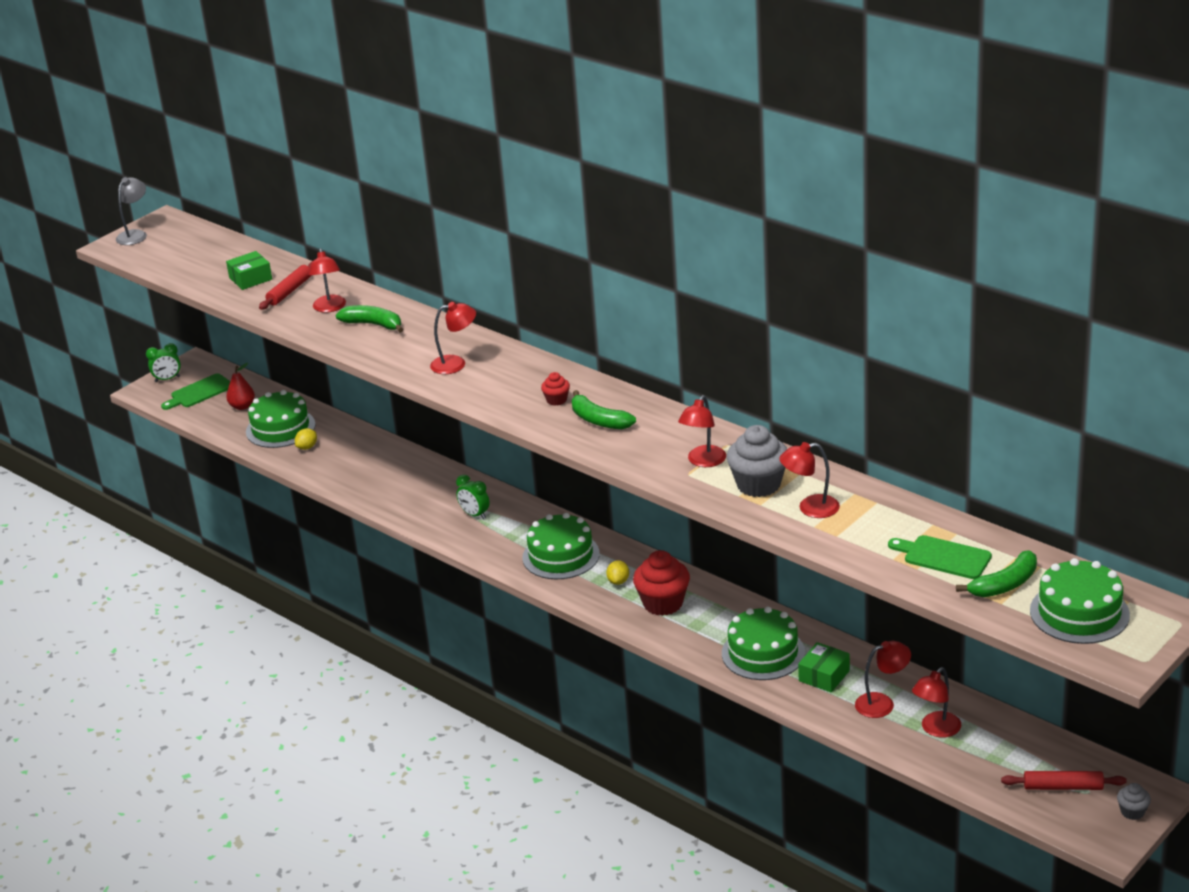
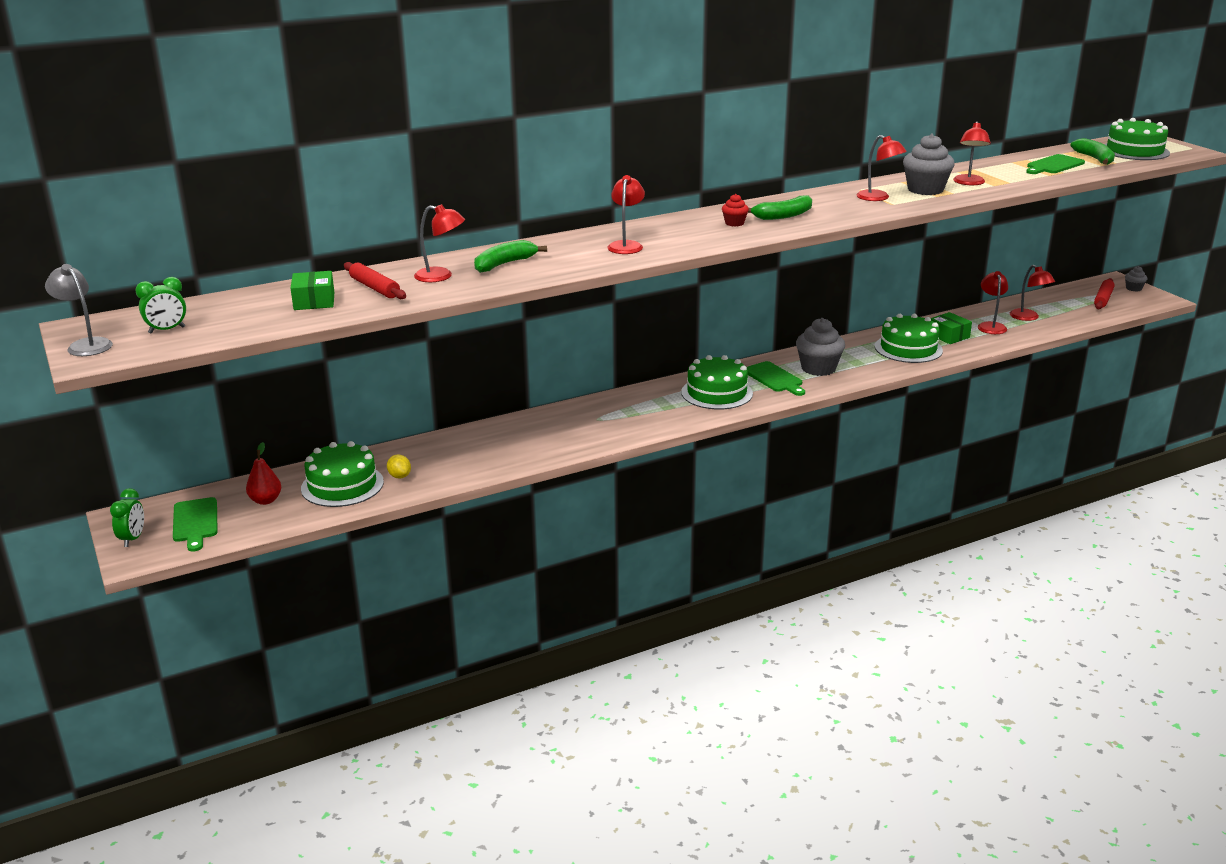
camera: 70 degrees left, 5 degrees down
(475, 515) = (617, 416): green clock -> green clock (167, 330)
(618, 581) = (774, 378): yellow lemon -> green cutting board
(663, 603) = (818, 368): red cupcake -> grey cupcake

